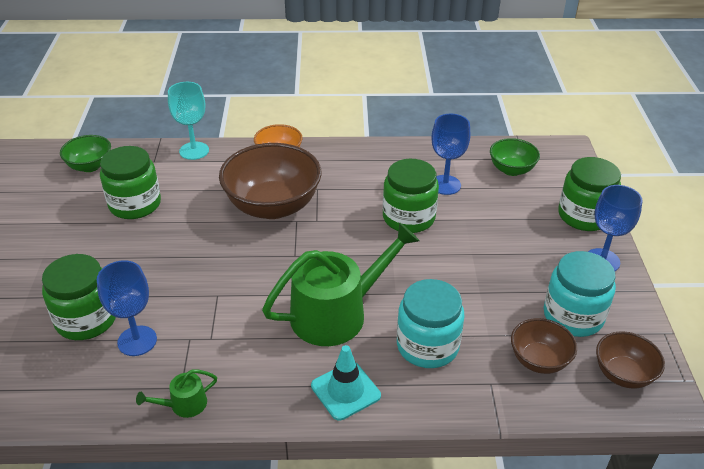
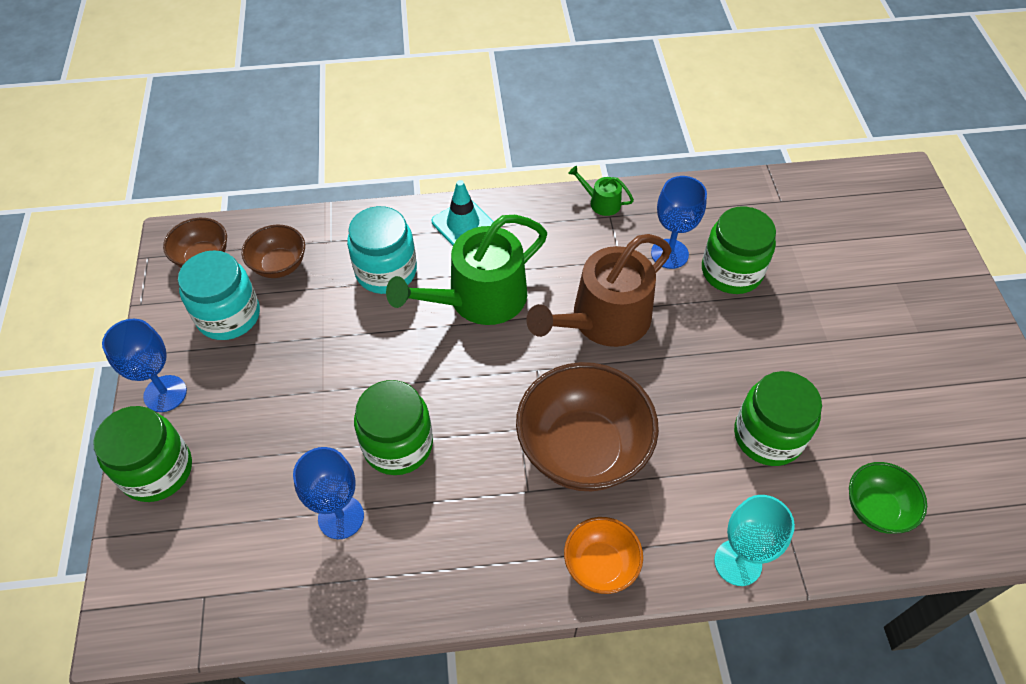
camera: 175 degrees right, 15 degrees up
(184, 404) = (601, 202): green watering can -> green watering can turned 120 degrees counterclockwise
(226, 287) = (603, 320): none -> brown watering can
(511, 169) = (232, 564): green bowl -> none

